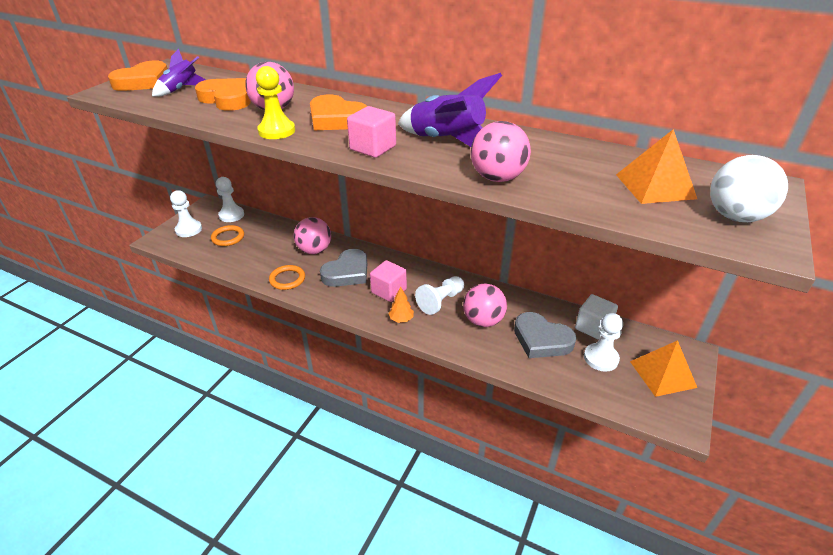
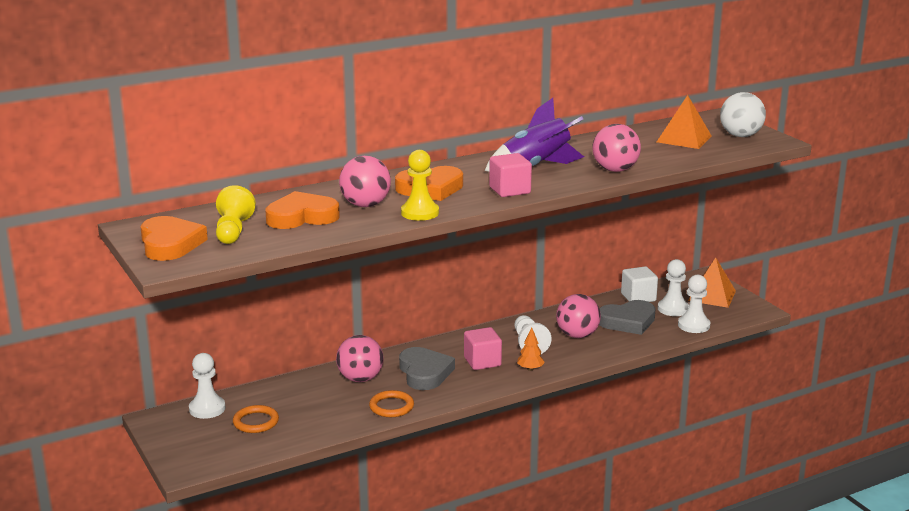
camera: 55 degrees left, 15 degrees down
(181, 89) = (233, 231): purple rocket -> yellow pawn
(188, 230) = (196, 443): white pawn -> white pawn (693, 325)

